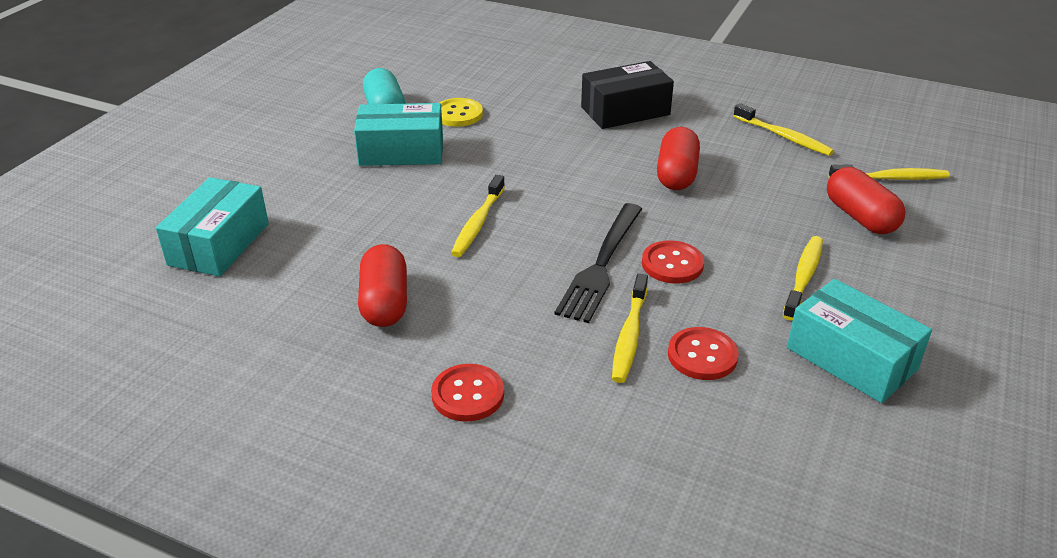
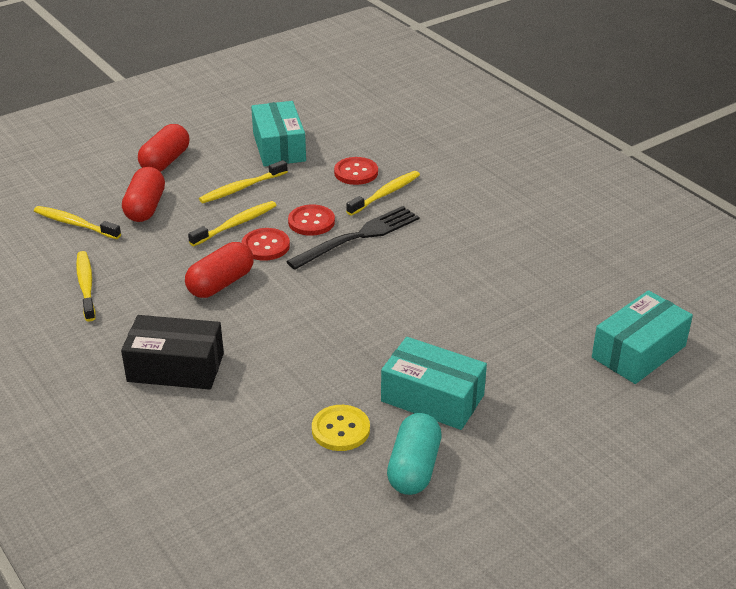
camera: 150 degrees left, 0 degrees up
(384, 303) = (525, 261): red capsule -> red capsule (165, 161)
(468, 394) = (504, 196): red button -> red button (265, 246)
(478, 223) = (418, 297): yellow toothbrush -> yellow toothbrush (236, 224)

